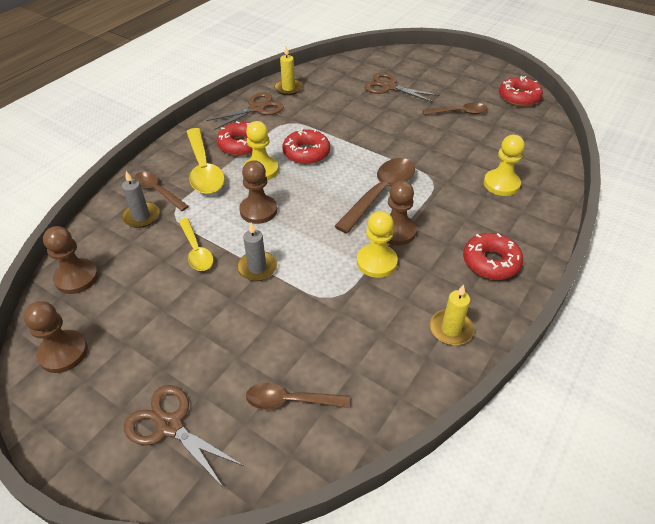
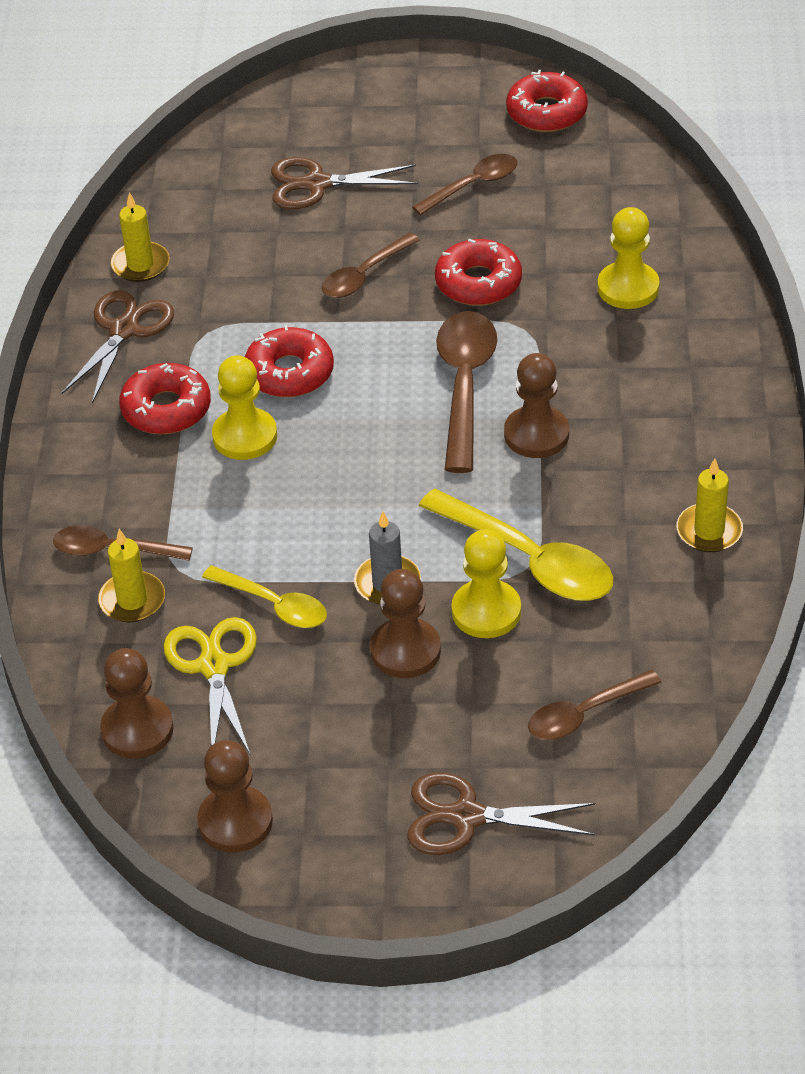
camera: 30 degrees left, 0 degrees up
(140, 265) = (214, 666): none -> yellow scissors
(141, 216) = (132, 600): grey candle -> yellow candle
(204, 169) = (149, 479): yellow spoon -> yellow spoon (529, 560)
(258, 210) = (306, 502): brown pawn -> brown pawn (405, 650)
(376, 262) = (545, 492): yellow pawn -> yellow pawn (486, 611)
(377, 128) = (364, 275): none -> brown spoon
(491, 262) = (696, 416): red donut -> red donut (478, 283)

